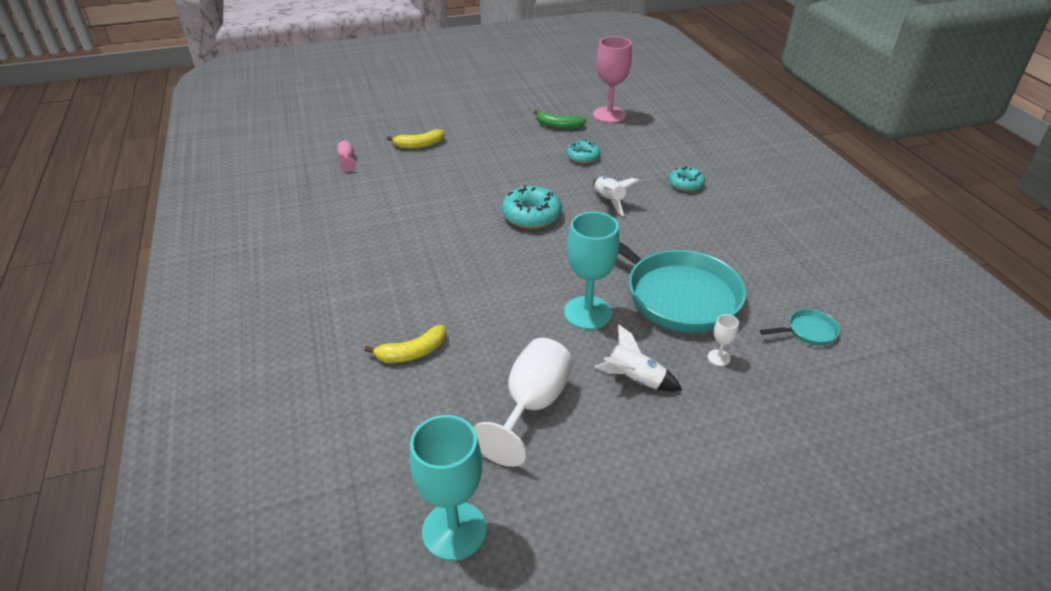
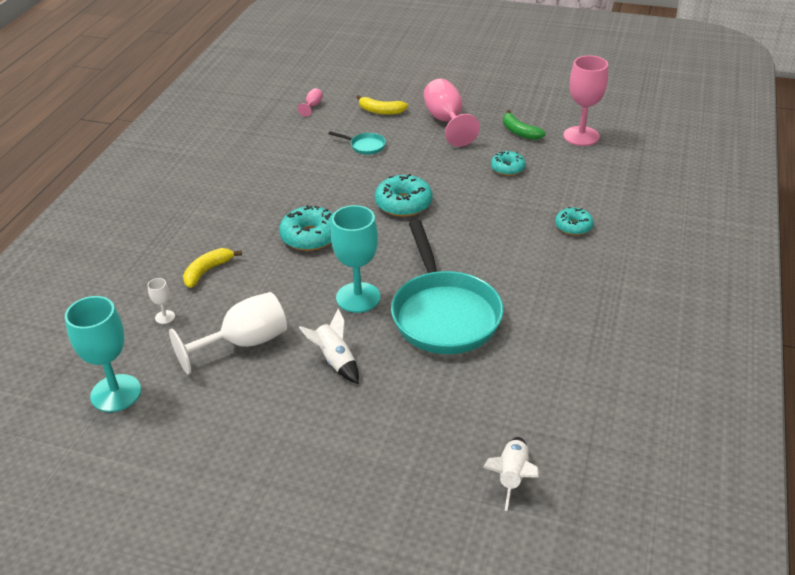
camera: 35 degrees right, 0 degrees up
(412, 352) = (207, 271): yellow banana -> yellow banana turned 120 degrees clockwise
(479, 277) = (310, 236): none -> turquoise donut
(488, 136) = (446, 121): none -> pink goblet
(609, 201) = (483, 215): white rocket -> white rocket (512, 477)
(718, 357) = (418, 376): white goblet -> white goblet (165, 317)
(808, 331) = (520, 392): turquoise pan -> turquoise pan (365, 146)

